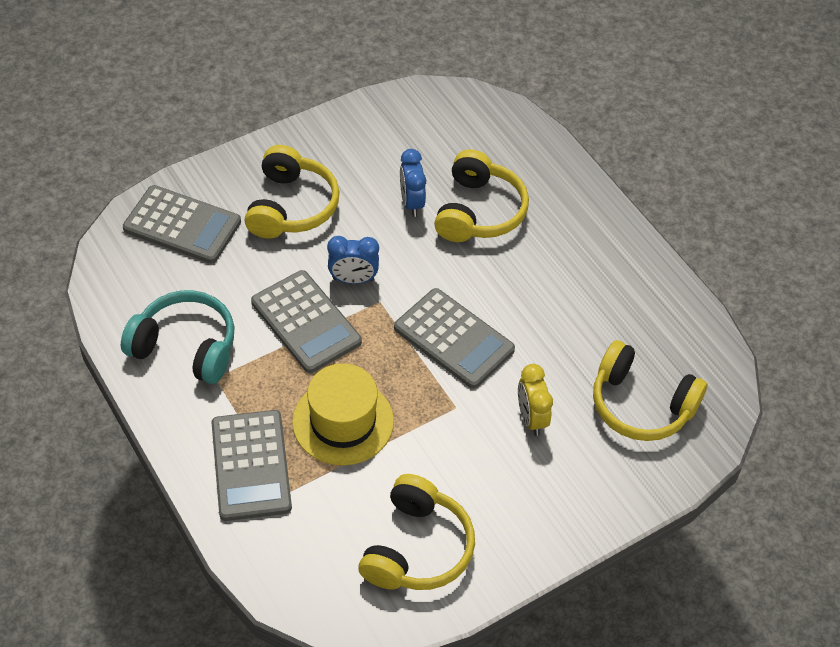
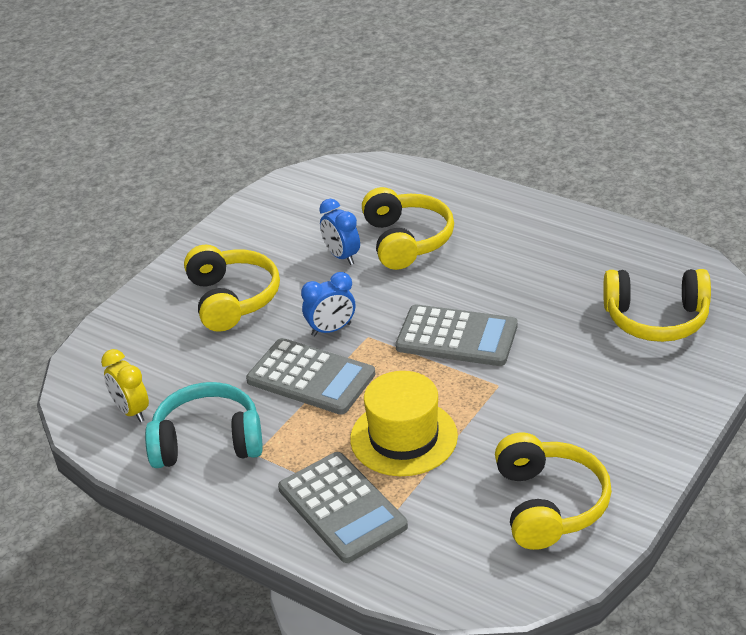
camera: 20 degrees left, 15 degrees down
(182, 225) = (136, 351): grey calculator -> none
(531, 418) = (571, 366): yellow clock -> yellow clock (131, 411)

